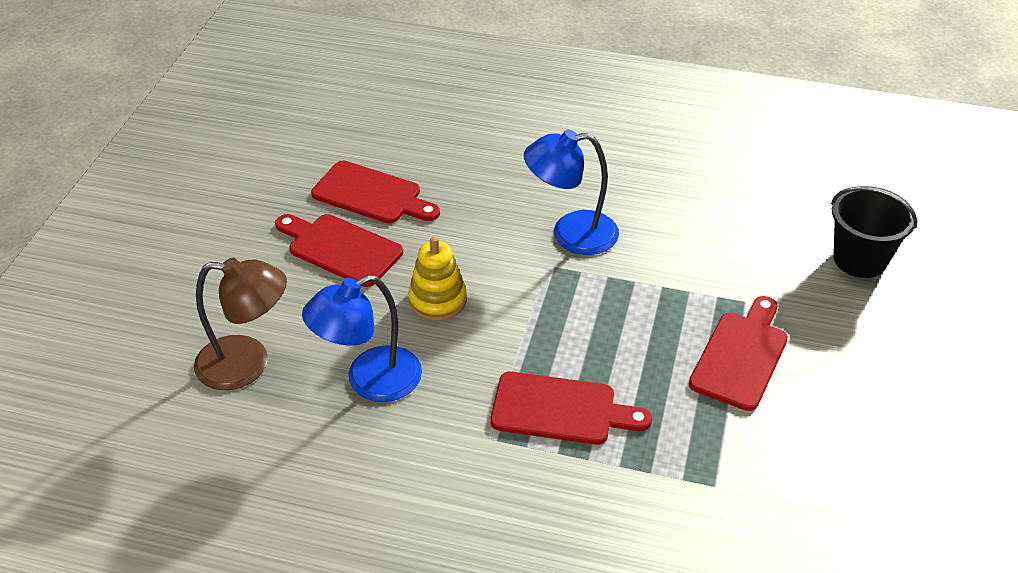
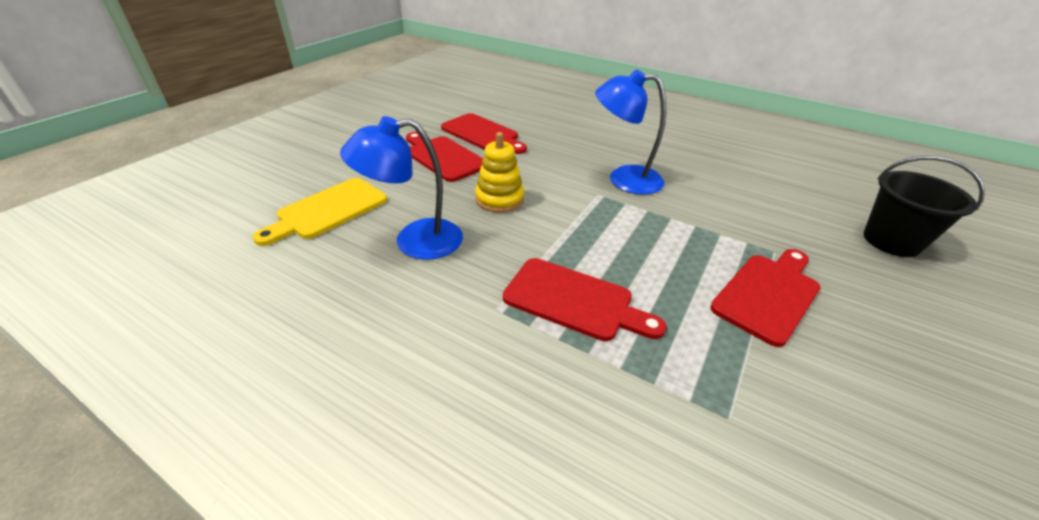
camera: 15 degrees right, 5 degrees down
(247, 364) = (328, 210): brown lamp -> yellow cutting board

